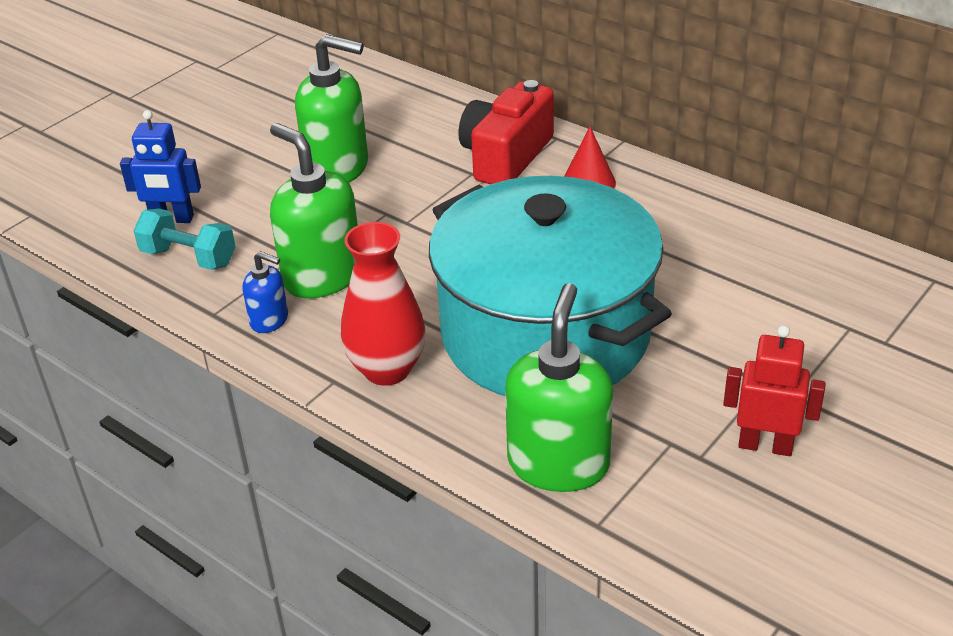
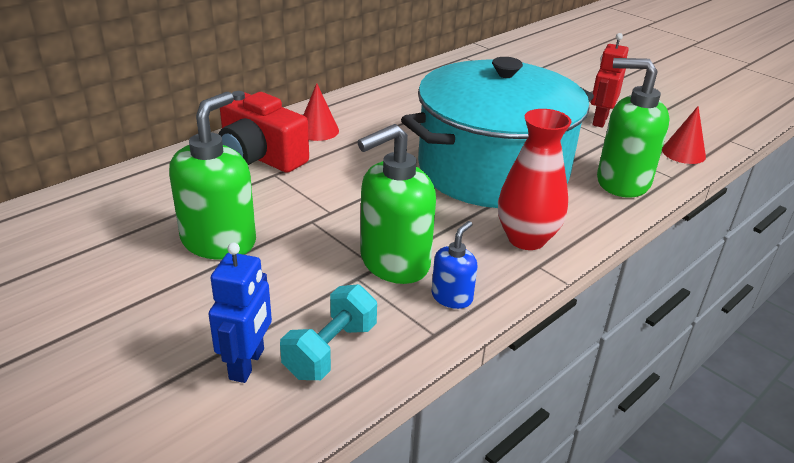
camera: 85 degrees left, 5 degrees down
(690, 548) = (683, 153): none -> red cone

